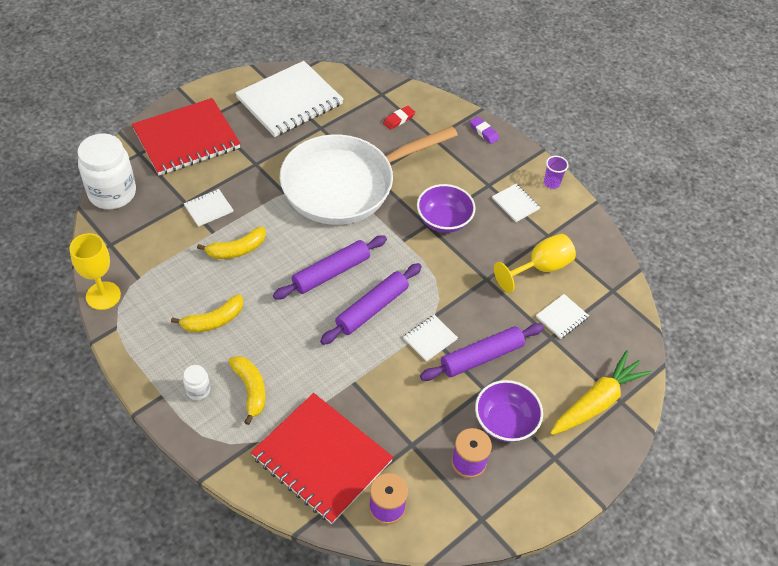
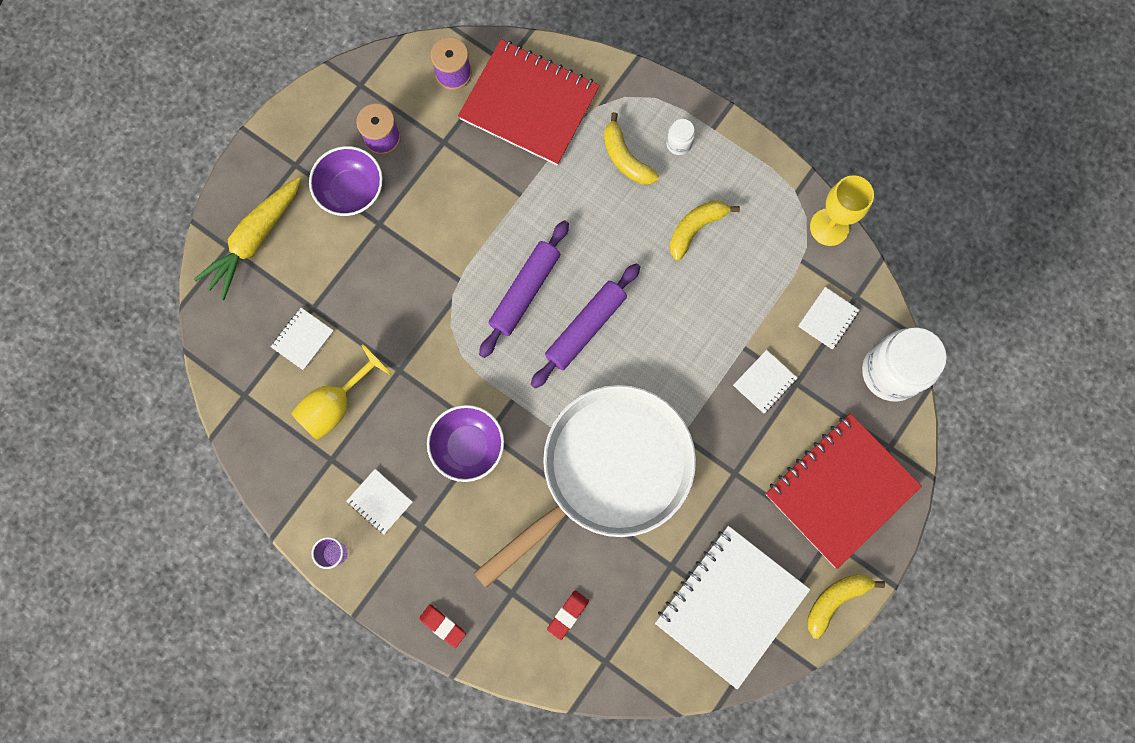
camera: 170 degrees right, 25 degrees up
(237, 250) = (706, 330): yellow banana -> yellow banana (835, 600)
(430, 339) = (450, 269): white notebook -> white notebook (828, 318)
(481, 357) = (388, 261): purple rolling pin -> none
(484, 132) = (443, 625): purple eraser -> red eraser

